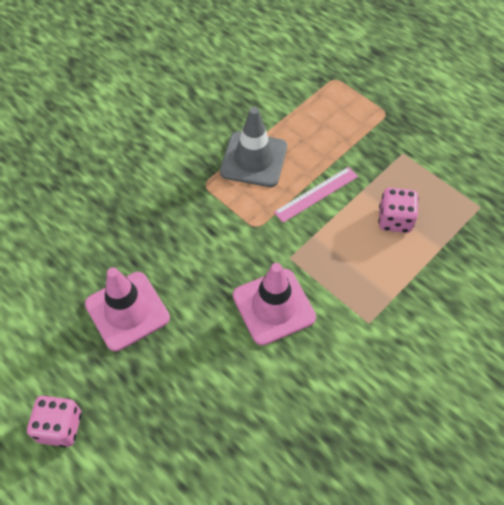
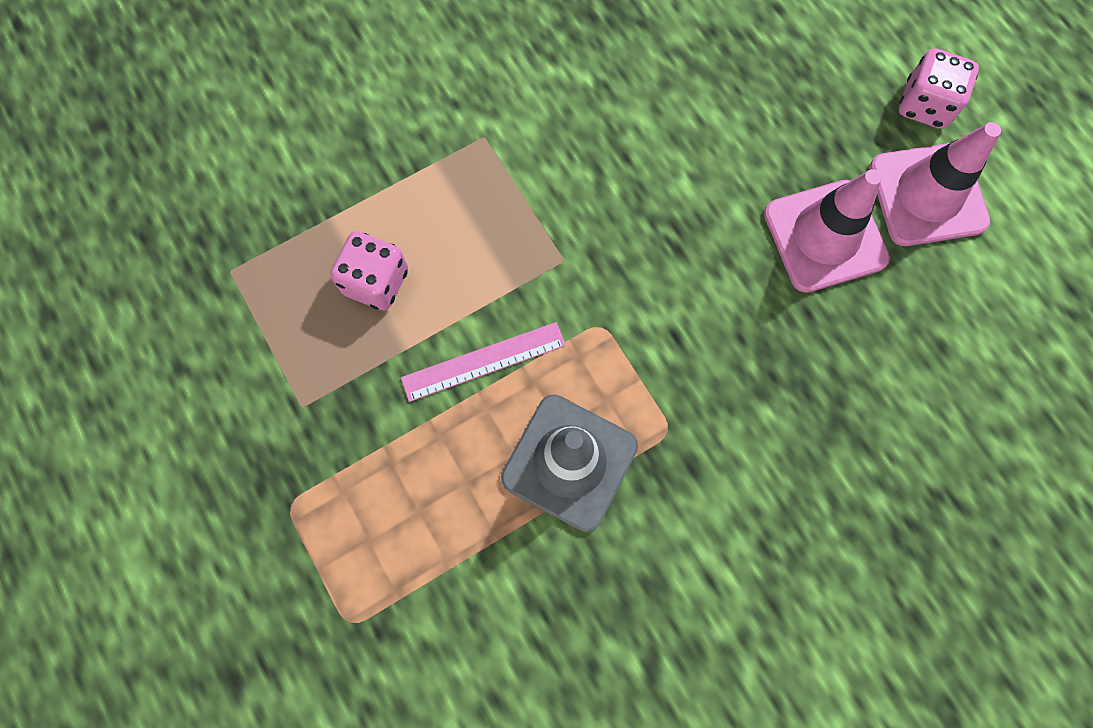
camera: 165 degrees left, 15 degrees up
(273, 306) = (610, 191): pink traffic cone -> pink traffic cone (927, 195)

